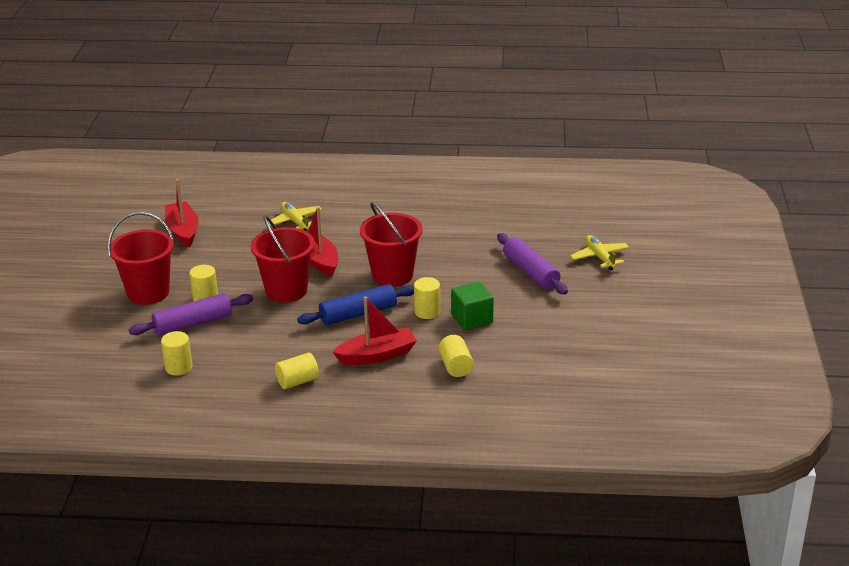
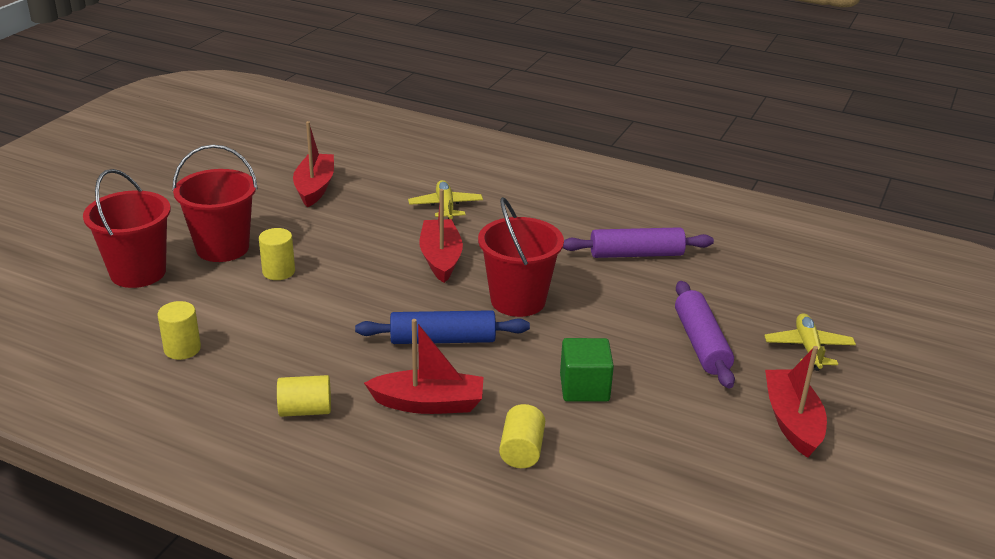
camera: 20 degrees right, 0 degrees up
(193, 324) = (241, 298): purple rolling pin -> purple rolling pin (636, 254)
(286, 290) = (377, 286): red bucket -> red bucket (138, 272)
(427, 312) = (531, 361): yellow cylinder -> none
(611, 304) = (792, 421): none -> red boat

